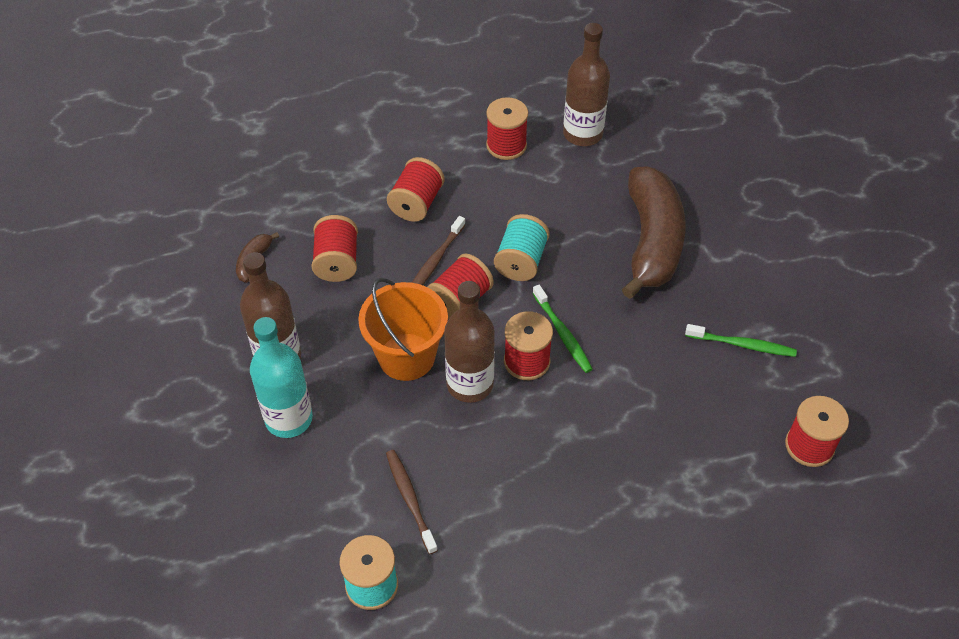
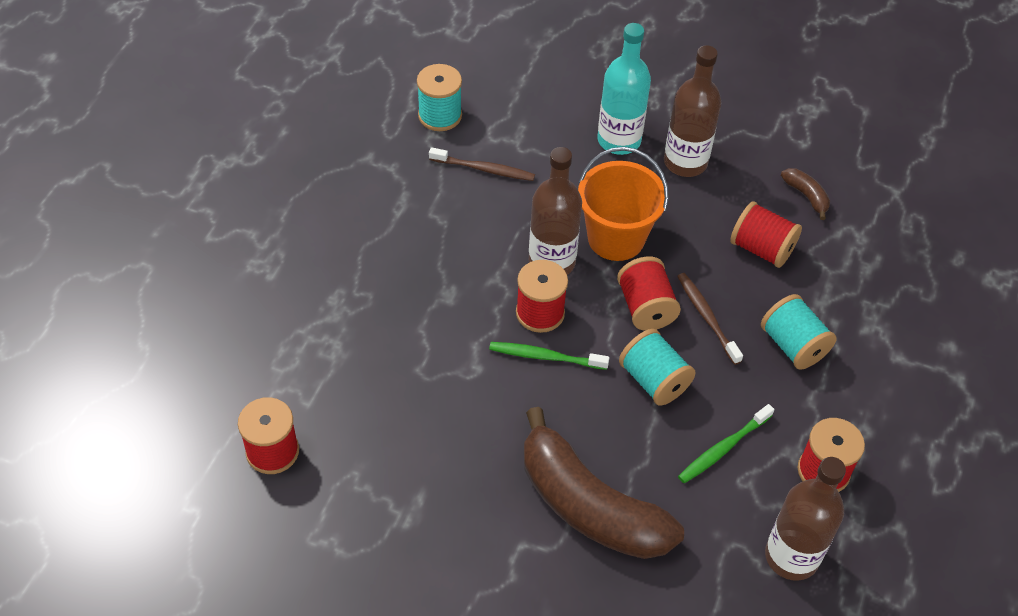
camera: 125 degrees right, 0 degrees up
(416, 203) = (793, 345): red spool -> turquoise spool
(742, 345) = (409, 485): green toothbrush -> green toothbrush (723, 448)

